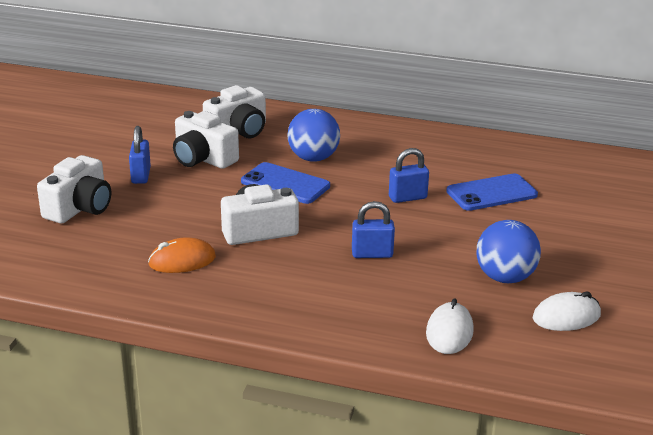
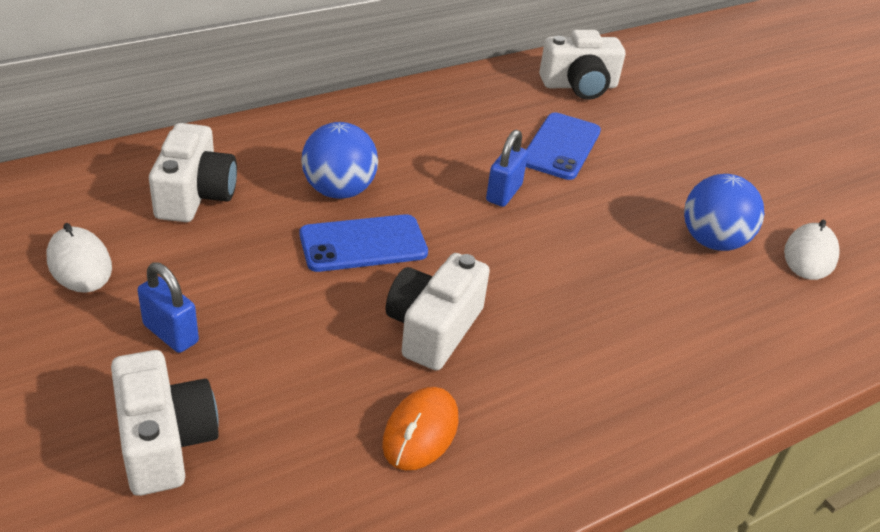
camera: 50 degrees left, 10 degrees up
(203, 159) = (213, 260): white camera -> white camera (579, 86)
(372, 254) = (580, 286): blue padlock -> none
(449, 332) = (772, 337): white mouse -> white mouse (79, 264)

